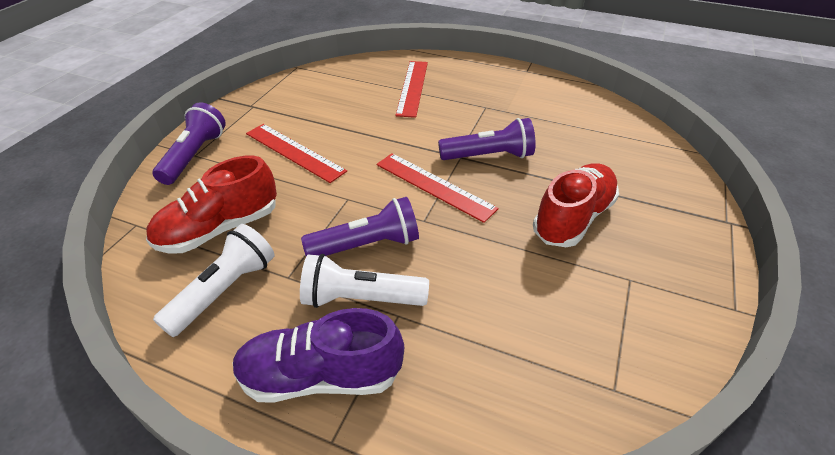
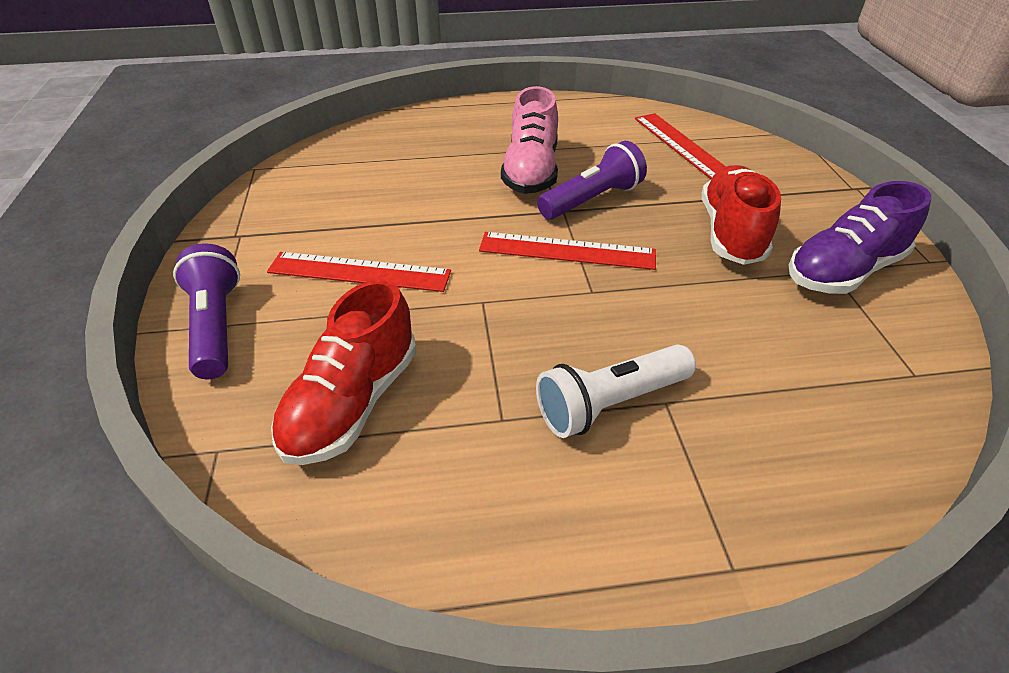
camera: 30 degrees left, 0 degrees up
(224, 290) = (438, 472): white flashlight -> none
(321, 376) = (653, 507): purple shoe -> purple shoe (843, 271)
(367, 245) = (558, 342): purple flashlight -> none
(412, 87) = (434, 152): red ruler -> red ruler (682, 146)
(465, 121) = (531, 171): none -> pink shoe

